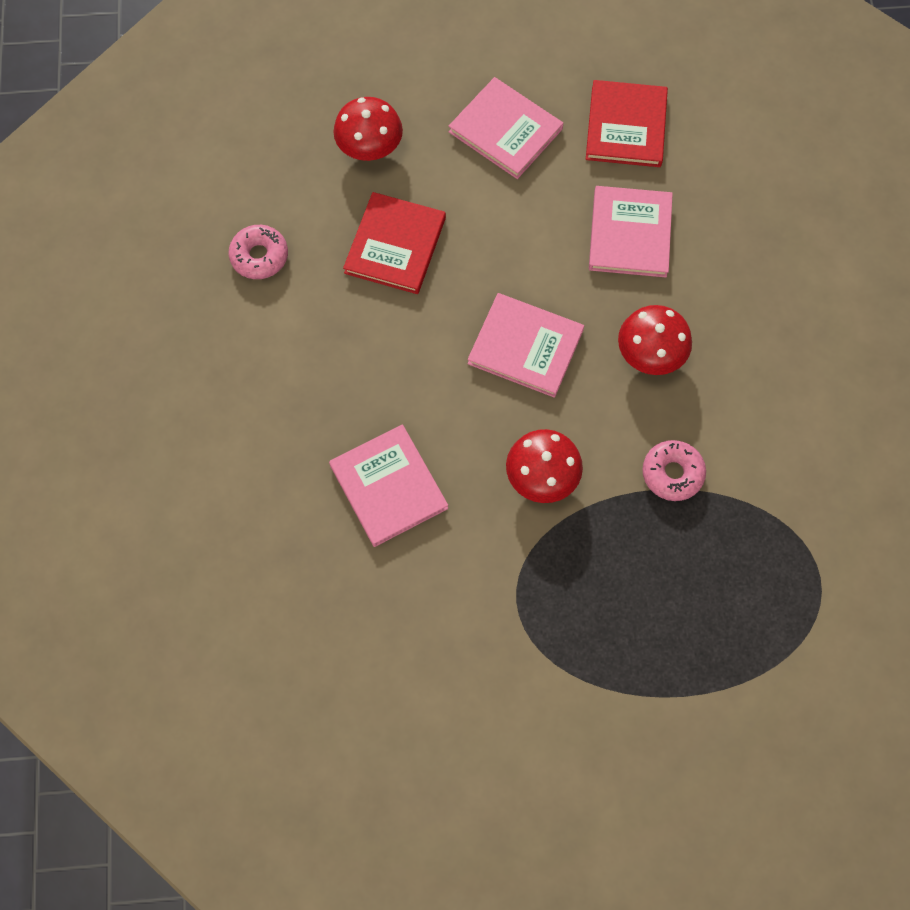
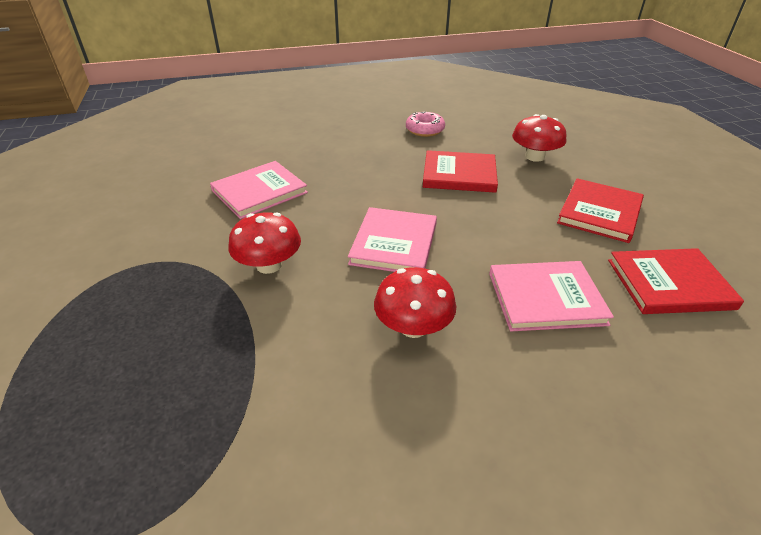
camera: 80 degrees right, 30 degrees down
(505, 130) = (600, 213): pink book -> red book
(672, 473) = (273, 358): pink donut -> none

